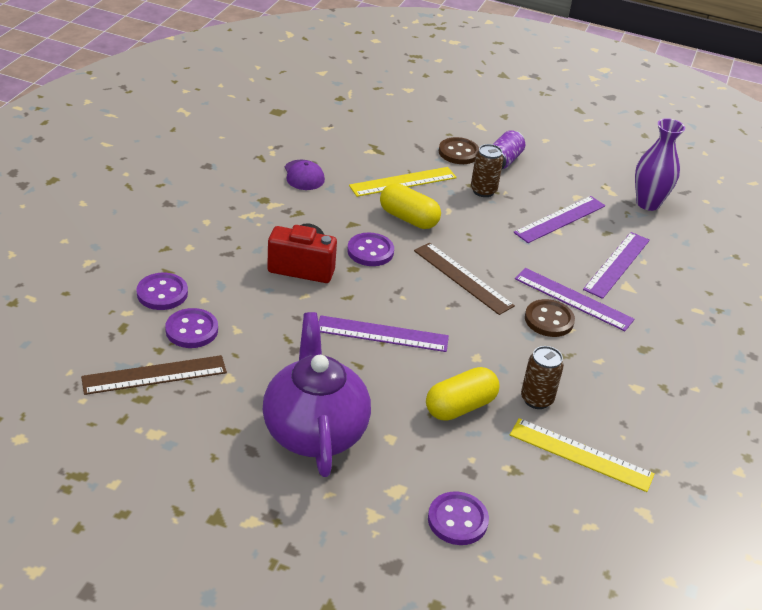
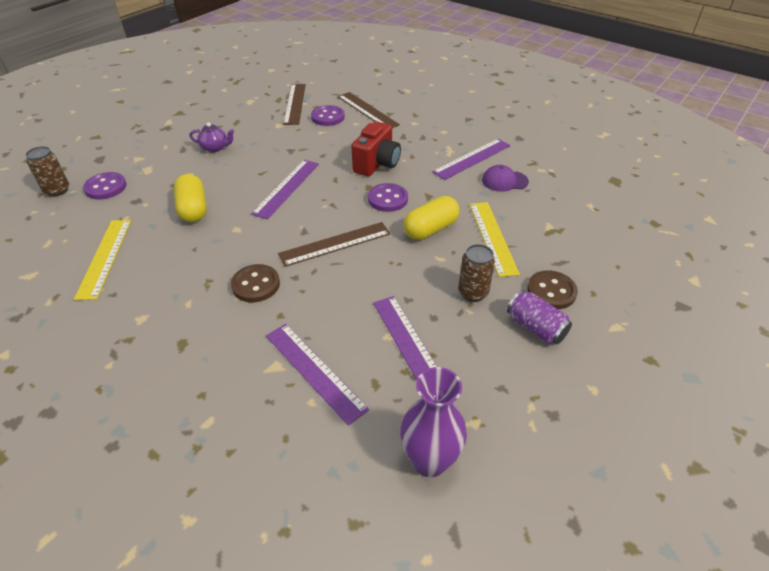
camera: 110 degrees right, 5 degrees up
(162, 293) = (367, 110): purple button -> brown ruler
(314, 431) = (215, 148): purple teapot -> purple teapot, size x0.42
(536, 399) = (173, 250): brown can -> brown can (57, 190)
(573, 299) = (275, 312): purple ruler -> purple ruler (472, 159)
(581, 455) = (104, 257): yellow ruler -> yellow ruler turned 45 degrees counterclockwise

